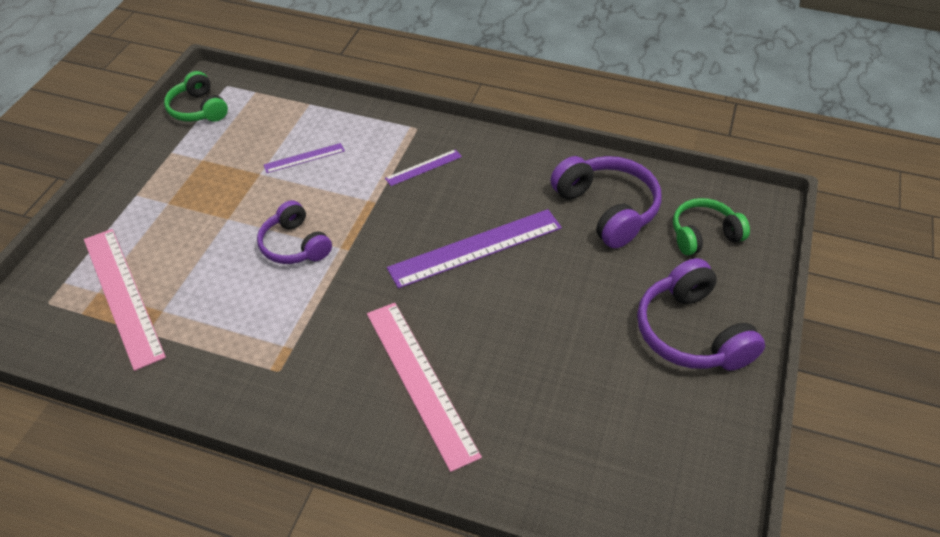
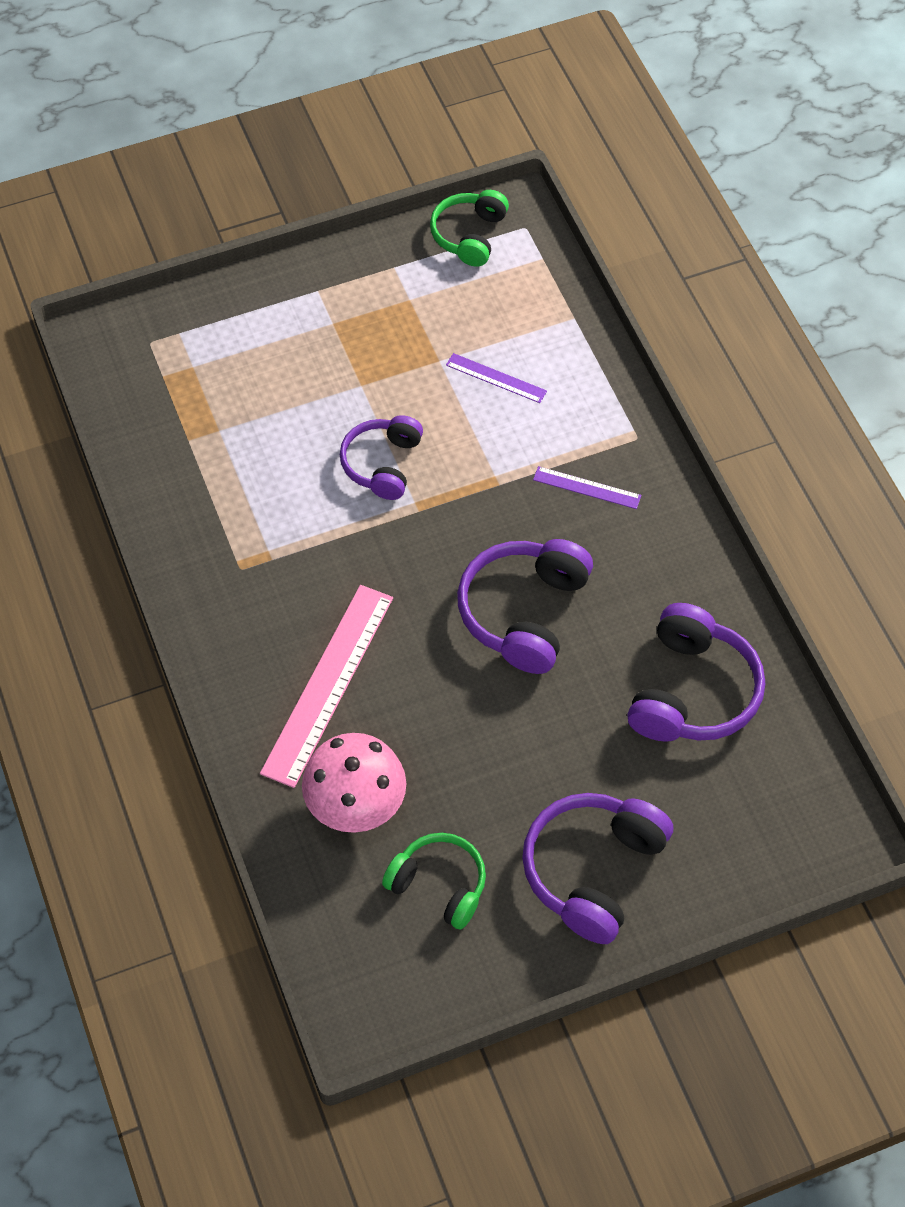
camera: 50 degrees right, 10 degrees up
(122, 296) = (206, 387): pink ruler -> none
(475, 248) = (524, 612): purple ruler -> purple headphones
(531, 430) = (356, 806): none -> pink mushroom
(704, 235) = (744, 804): green headphones -> green headphones (439, 885)

